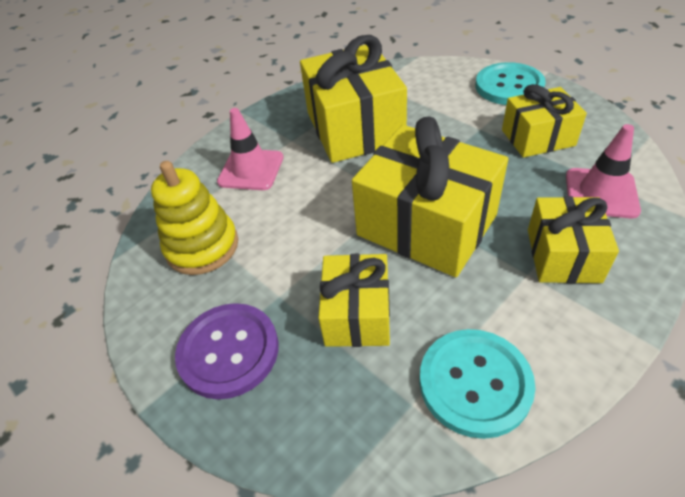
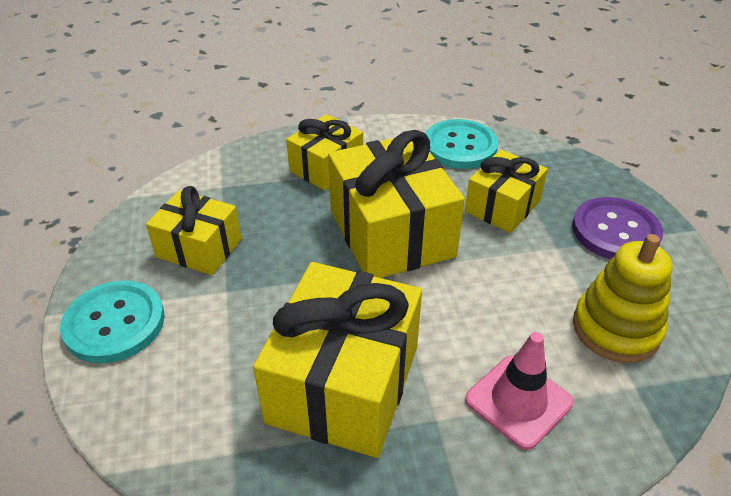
camera: 150 degrees left, 5 degrees down
(601, 193) = (238, 183): pink traffic cone -> none

